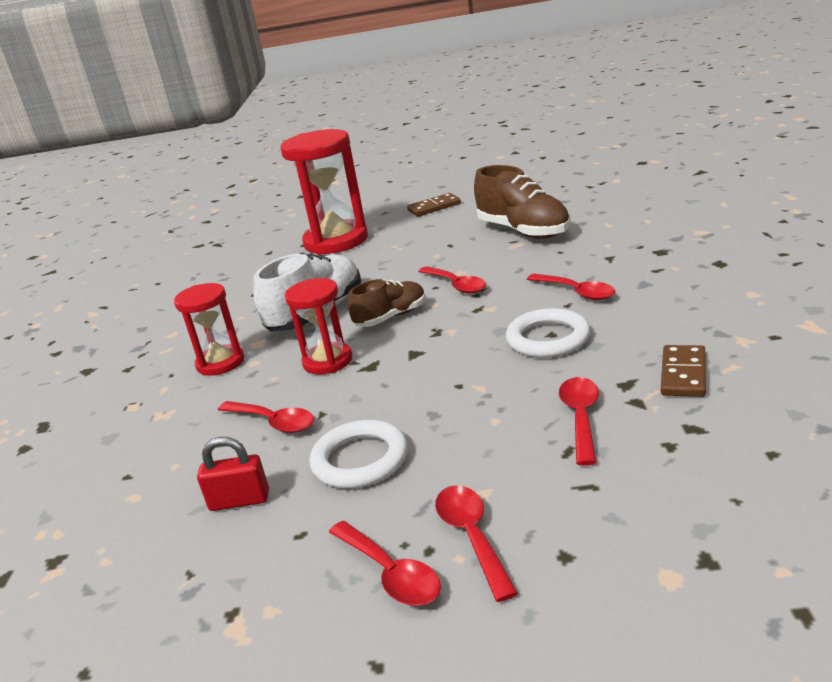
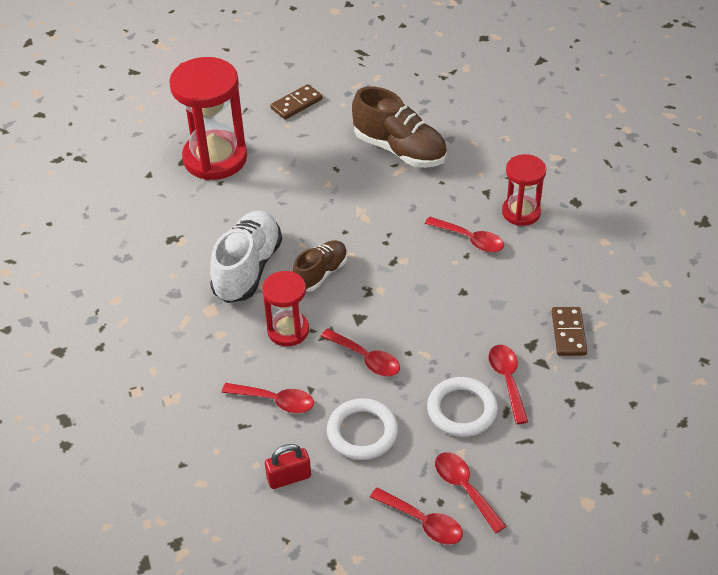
camera: 20 degrees left, 20 degrees up
(220, 363) = (189, 336): red hourglass -> red hourglass (521, 212)
(456, 285) = (363, 229): red spoon -> red spoon (366, 358)
(548, 338) = (462, 297): white ring -> white ring (462, 410)

